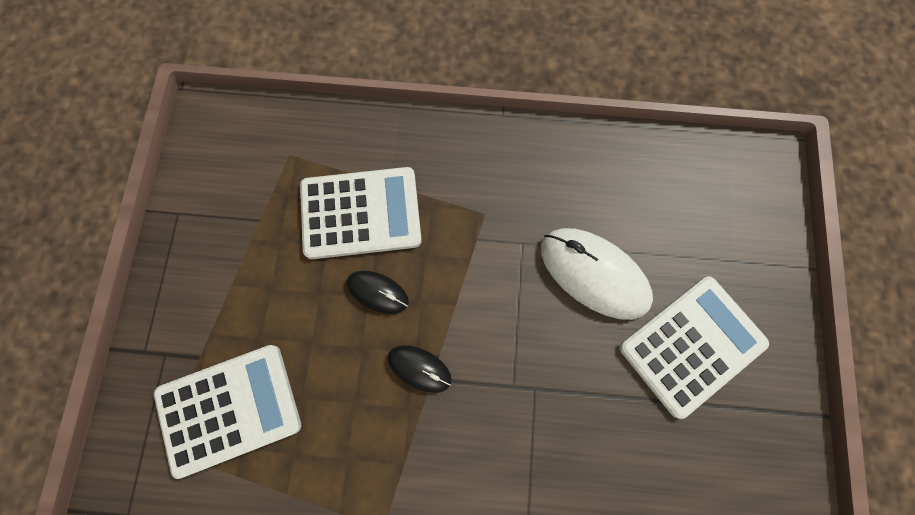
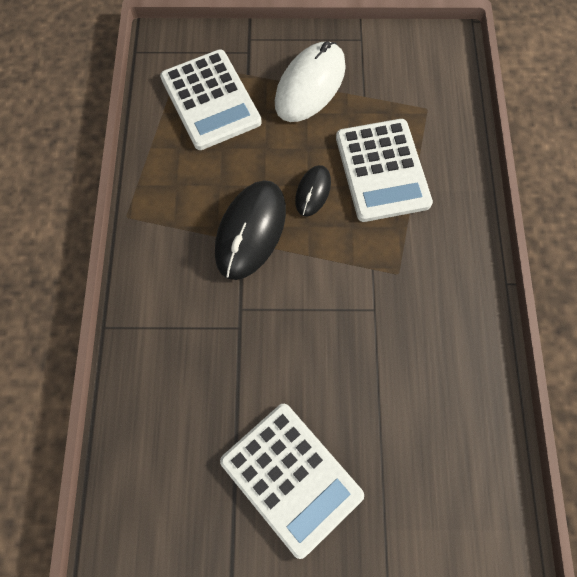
camera: 85 degrees right, 5 degrees down
(419, 368) = (250, 231): black mouse -> black mouse, size x1.86
(594, 274) = (353, 379): white mouse -> white mouse (310, 85)

